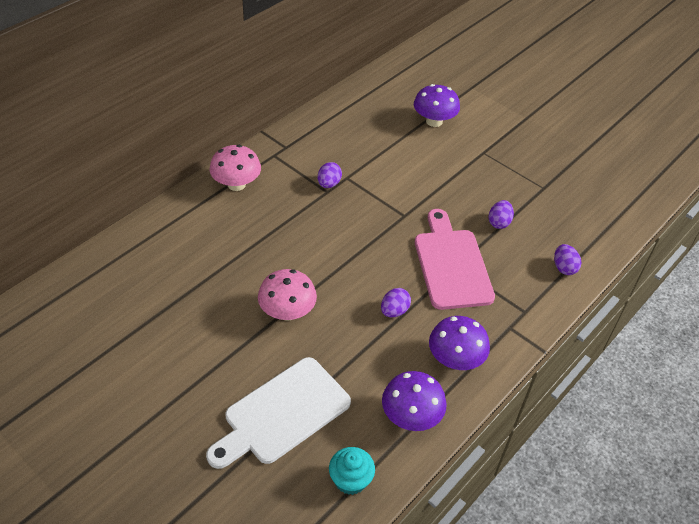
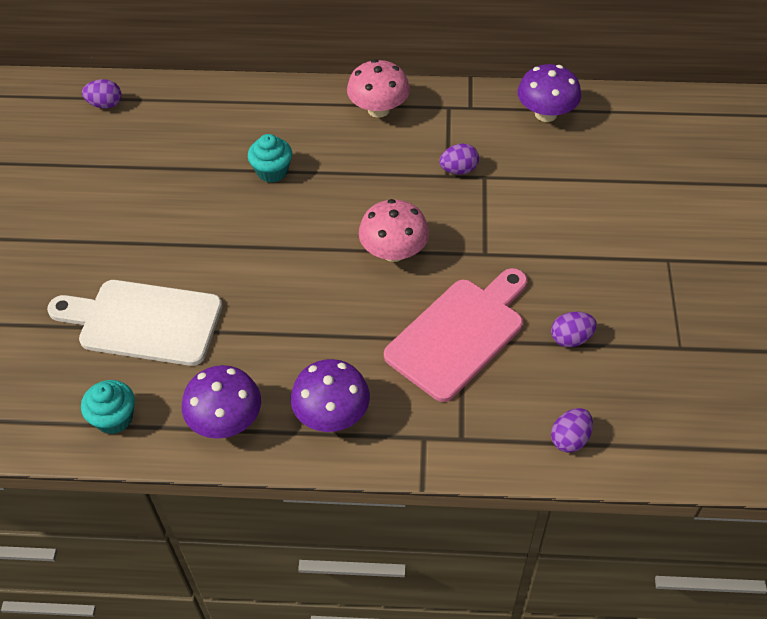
camera: 55 degrees right, 5 degrees up
(226, 265) = (272, 171): none -> turquoise cupcake
(287, 312) = (261, 249): pink mushroom -> pink mushroom (394, 252)
(394, 311) = (344, 326): purple egg -> purple egg (105, 104)
(434, 121) = (661, 189): purple mushroom -> purple mushroom (546, 114)

